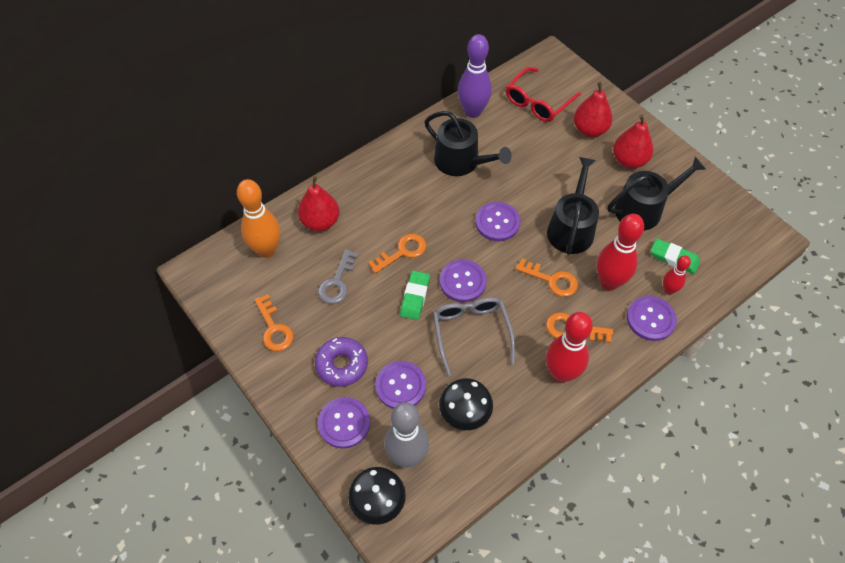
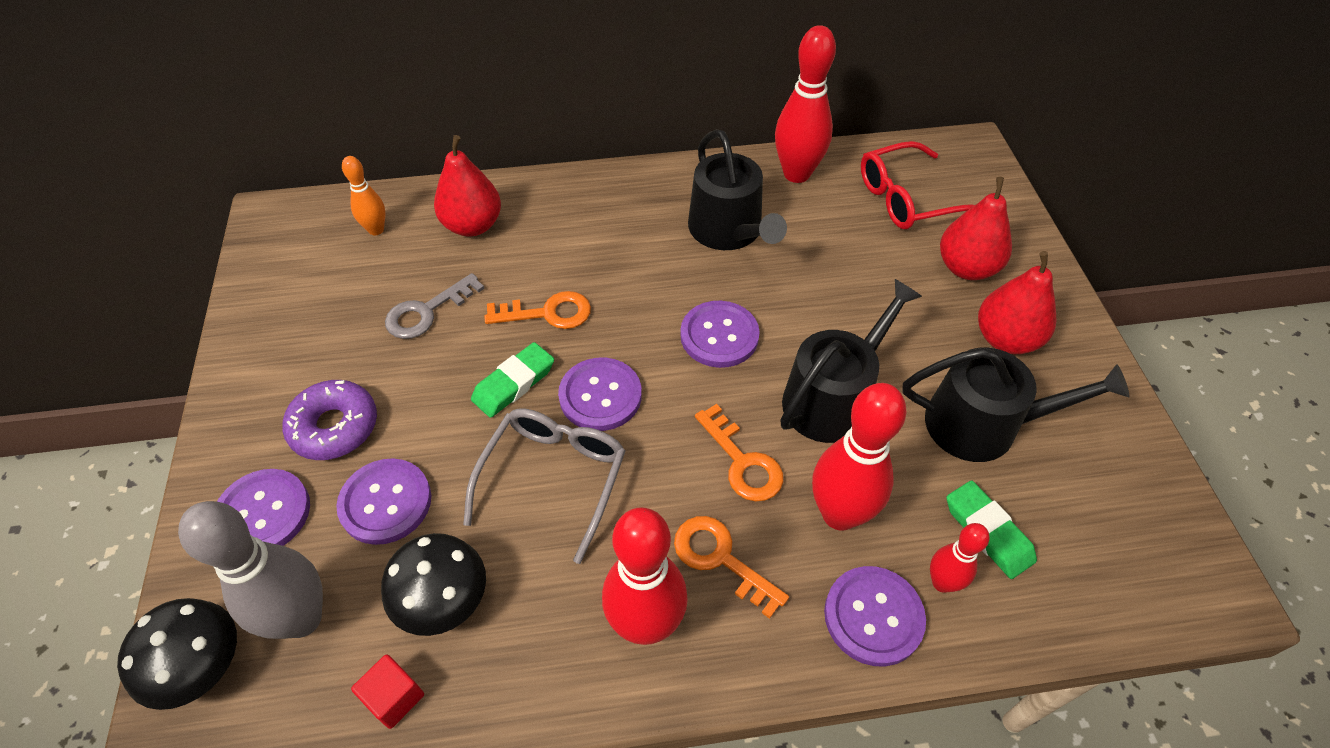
camera: 30 degrees right, 5 degrees down
(266, 250) = (376, 230): orange bowling pin -> orange bowling pin, size x0.54
(274, 328) = (295, 332): orange key -> none
(473, 111) = (796, 174): purple bowling pin -> red bowling pin
(477, 463) = (394, 697): none -> red cube

